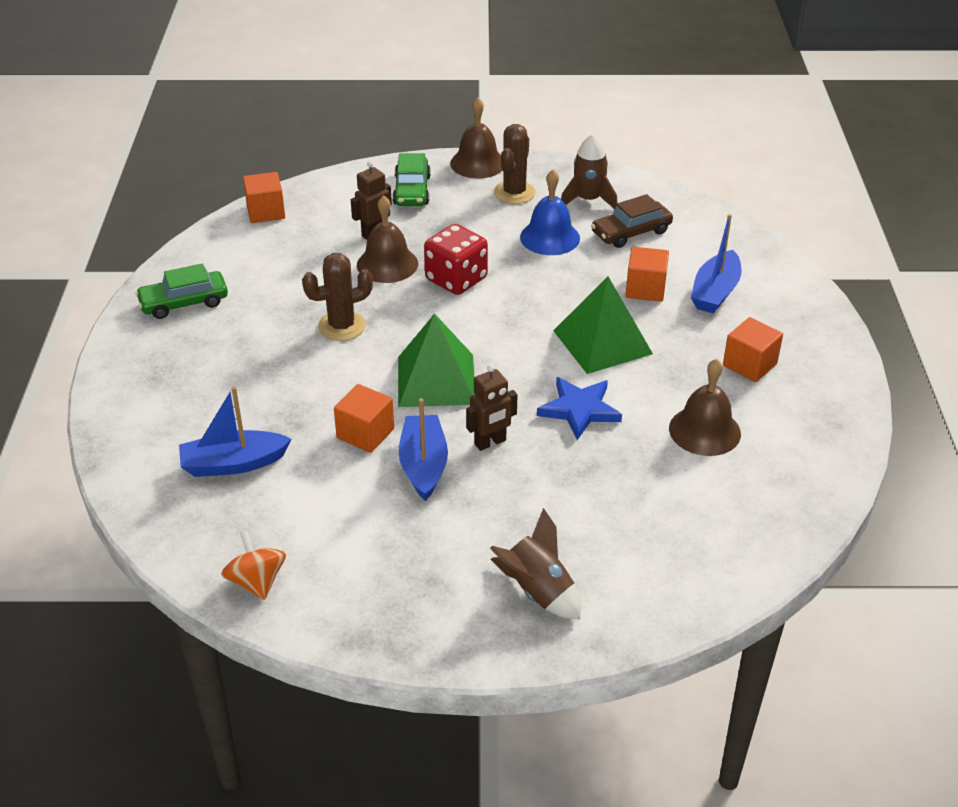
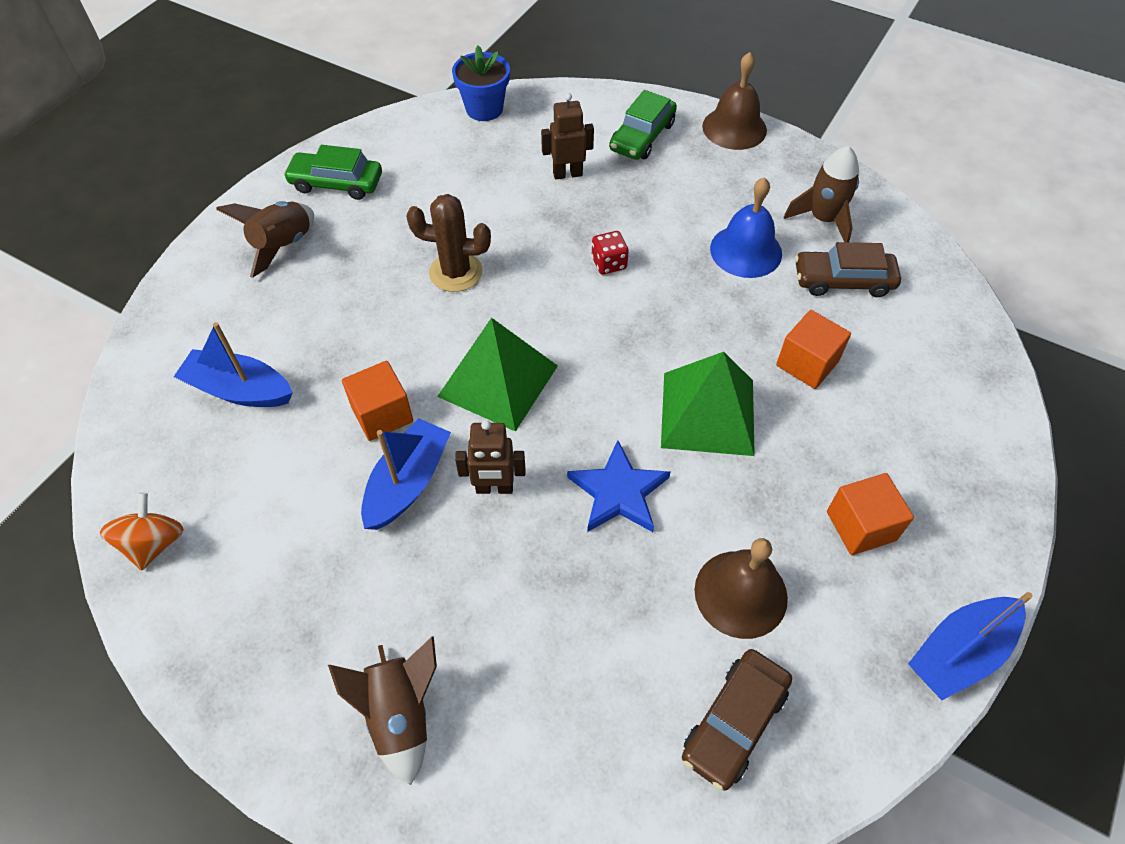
camera: 30 degrees right, 15 degrees up
(177, 359) = (283, 245): none -> brown rocket
(266, 212) = (484, 109): orange cube -> blue flower pot
(387, 264) = (553, 216): brown bell -> none
(456, 279) = (609, 263): red dice -> red dice, size x0.53
(514, 193) = (747, 179): brown cactus -> none
(715, 292) = (888, 404): blue boat -> blue boat (959, 652)
(754, 497) = (734, 722): none -> brown car

